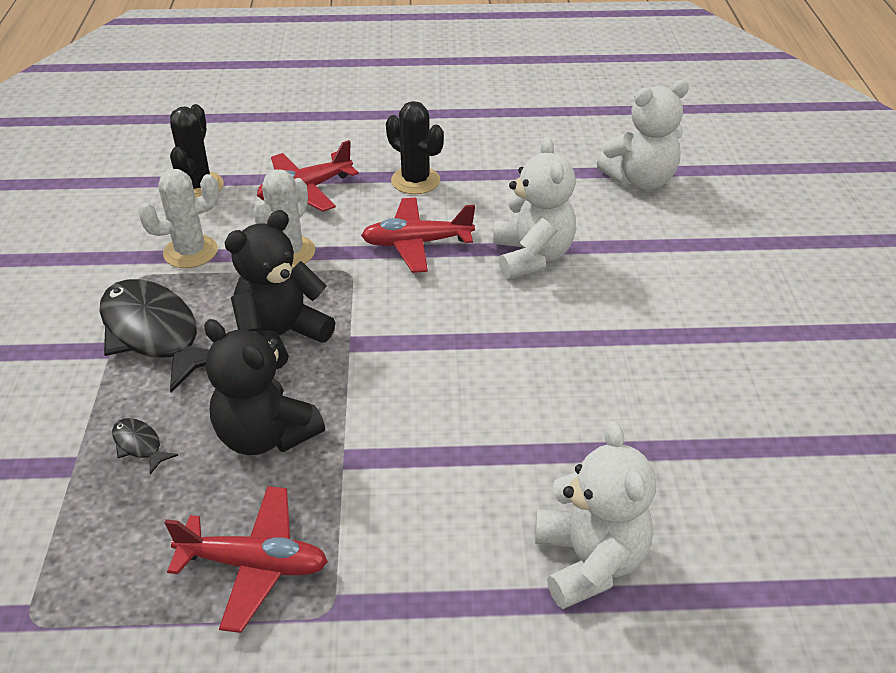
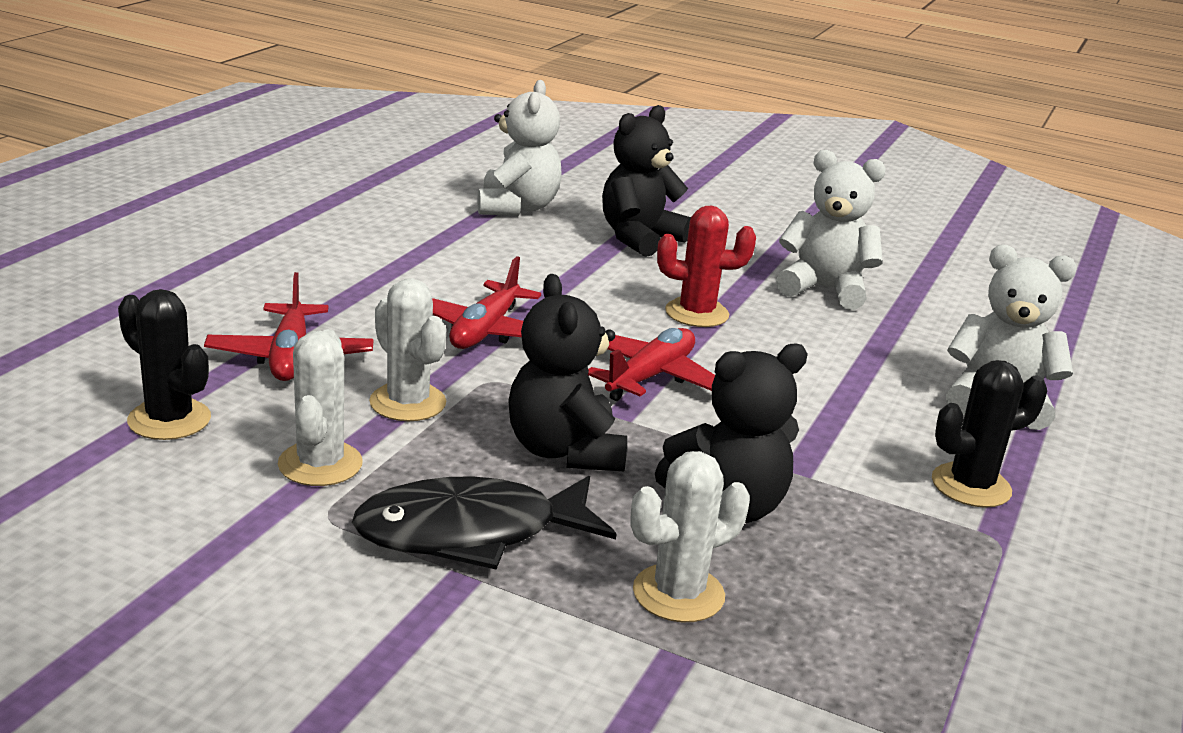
camera: 65 degrees left, 15 degrees down
(139, 445) = (678, 594): black fish -> white cactus
(254, 564) = (917, 564): red plane -> red plane (650, 377)
(415, 181) = (366, 295): black cactus -> black cactus (971, 486)
(532, 256) = (577, 288): white teddy bear -> white teddy bear (824, 289)
(560, 326) = (696, 313): none -> red cactus
(666, 253) = (639, 238): none -> black teddy bear

